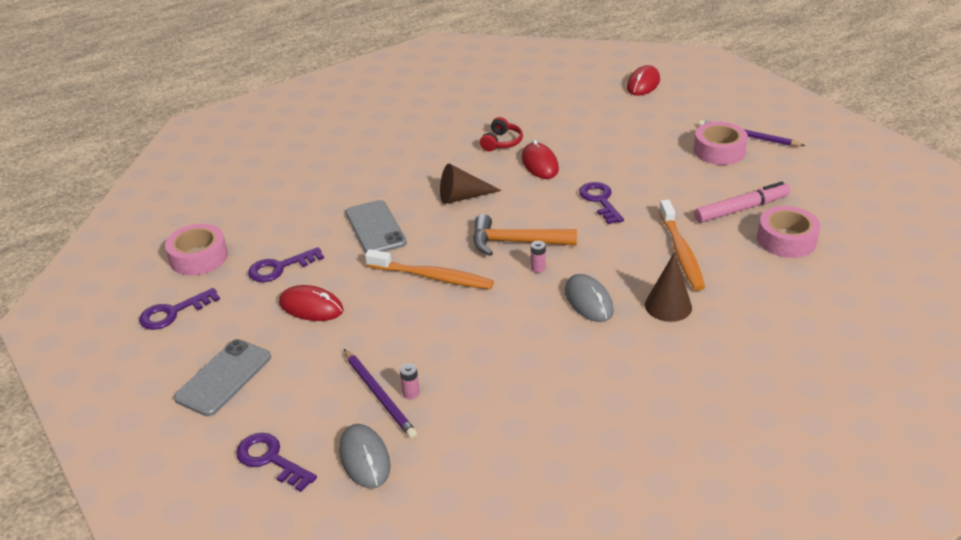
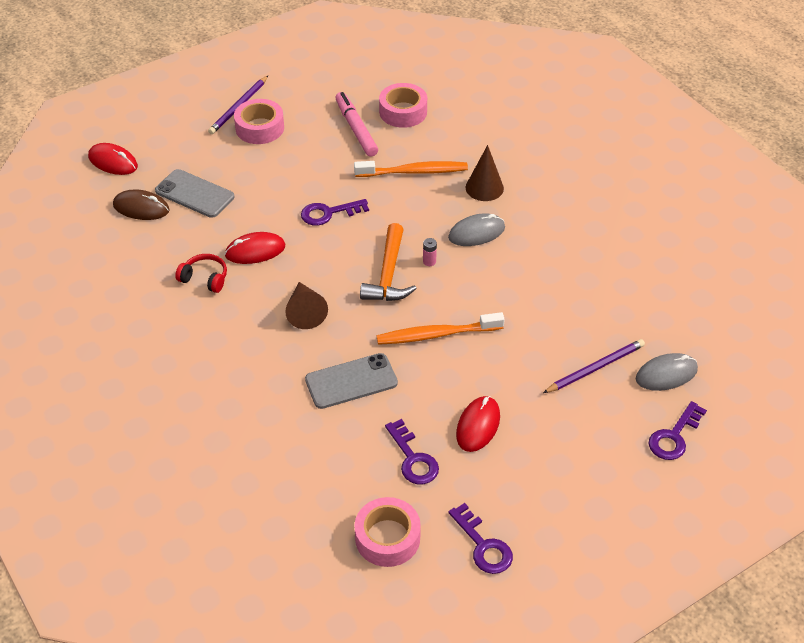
camera: 90 degrees left, 10 degrees up
(223, 377) = (579, 485): grey phone -> grey phone (194, 194)
(411, 393) = (592, 347): pink battery -> none
(432, 277) = (436, 335): orange toothbrush -> orange toothbrush turned 120 degrees counterclockwise
(586, 103) = (141, 208): none -> brown mouse

